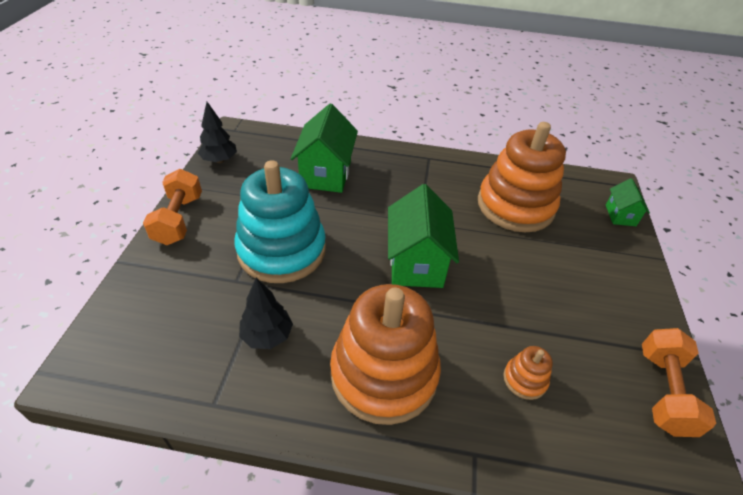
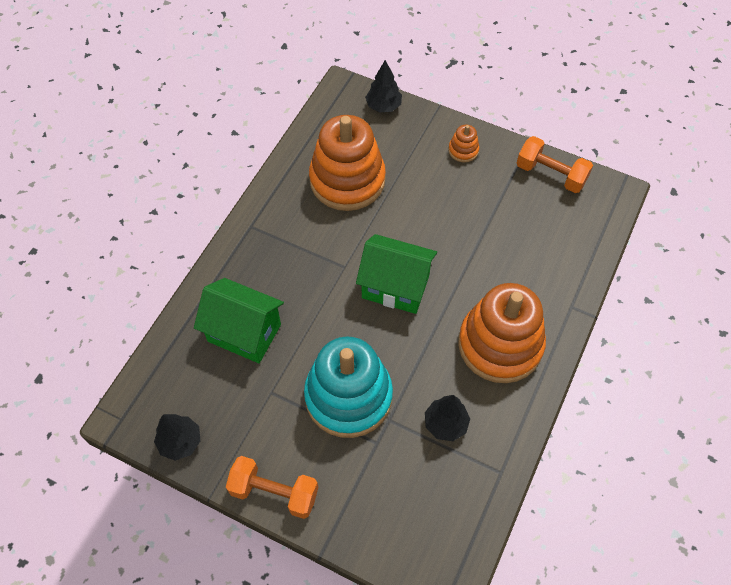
camera: 70 degrees left, 15 degrees up
(524, 379) = (524, 253): orange stacking toy -> orange stacking toy (463, 150)
(620, 215) = (383, 106): green house -> black tree

